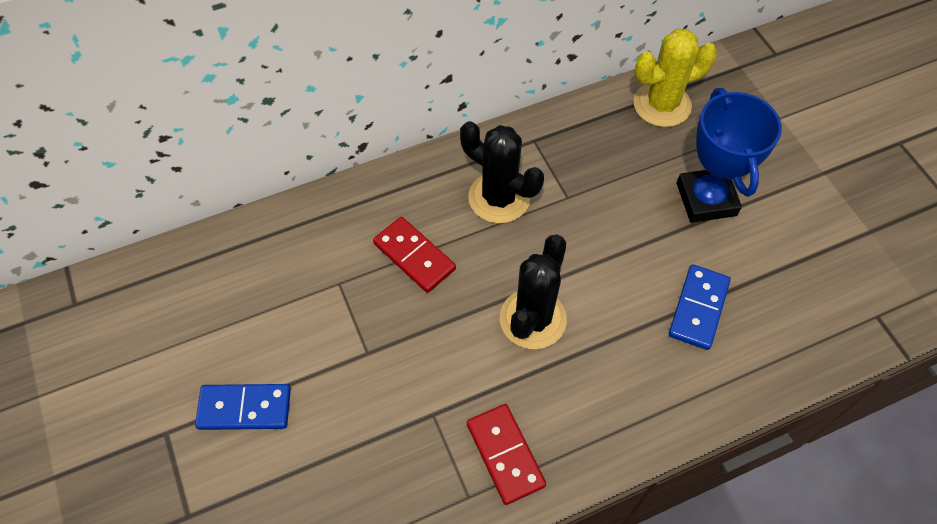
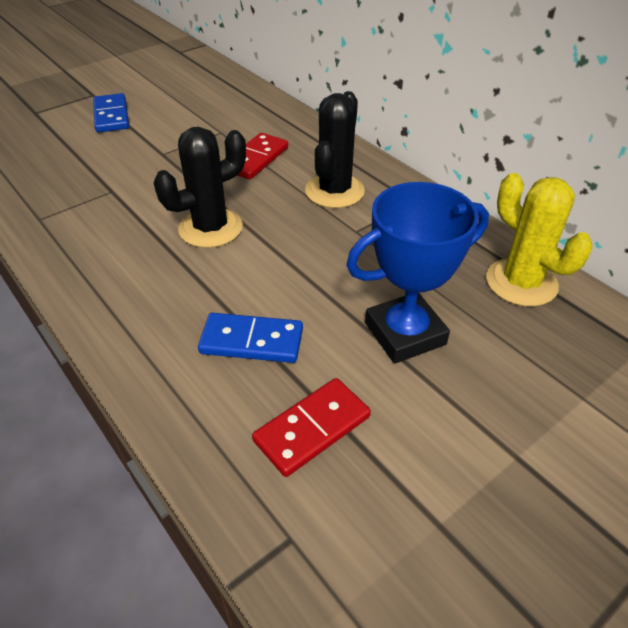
camera: 75 degrees right, 15 degrees down
(505, 454) = (75, 232): red domino -> red domino (312, 429)
(532, 319) = (210, 228): black cactus -> black cactus turned 45 degrees counterclockwise

